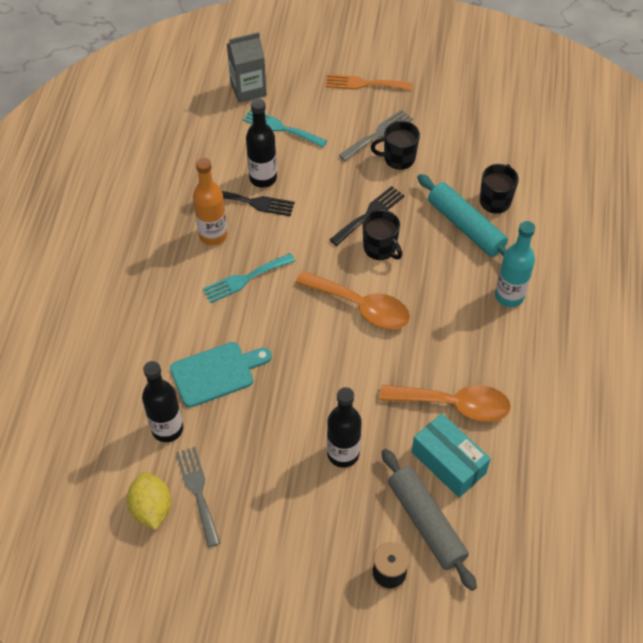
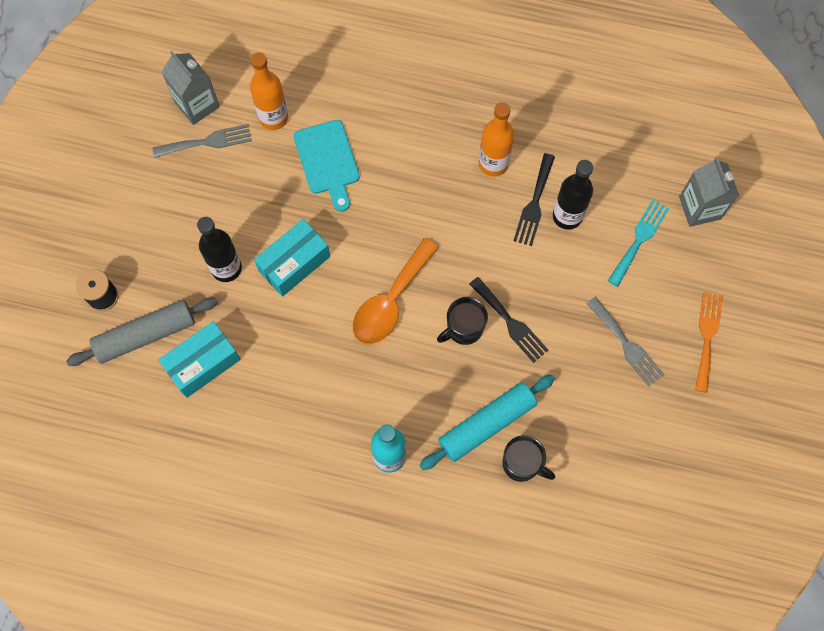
camera: 95 degrees right, 15 degrees up
(152, 508) = (197, 104): yellow lemon -> grey carton
(167, 429) = (273, 118): black bottle -> orange bottle
(245, 279) = (435, 192): turquoise fork -> none
(331, 392) = (294, 263): none -> turquoise box
(398, 158) = (589, 363): black mug -> none
(454, 405) = (265, 378): orange spoon -> none

